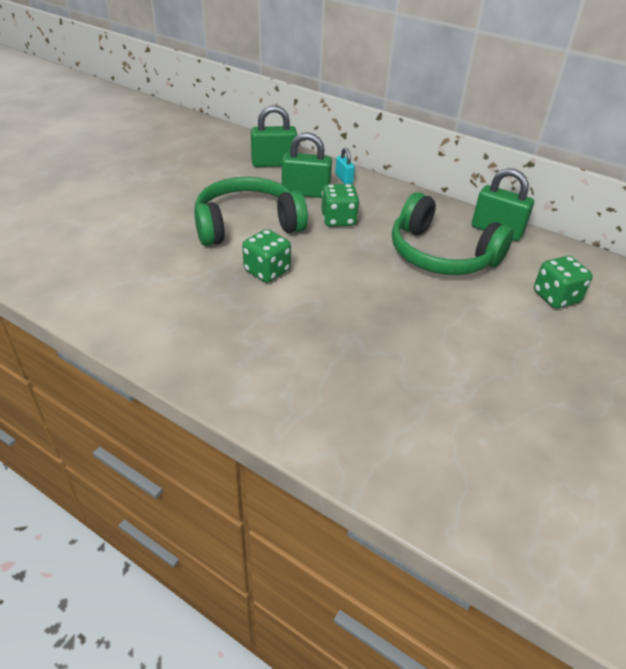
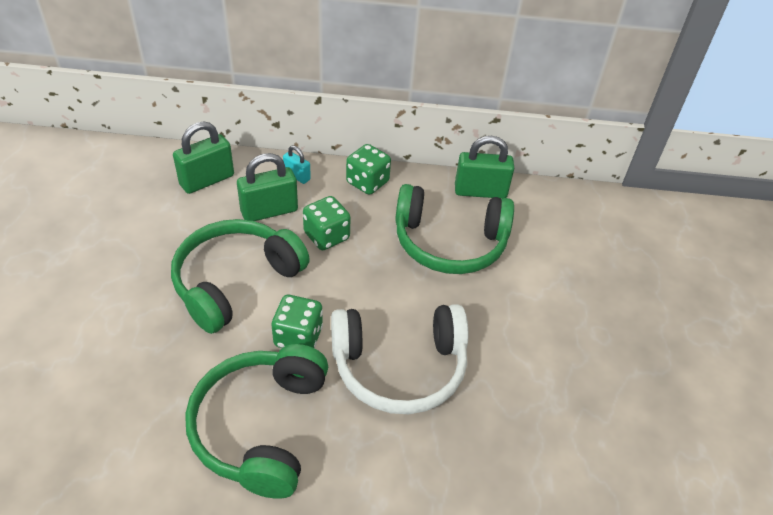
camera: 30 degrees left, 5 degrees up
(195, 313) = (261, 427): none -> green headphones
(333, 317) = (399, 367): none -> white headphones
(556, 297) = (571, 253): green dice -> green dice (367, 182)

